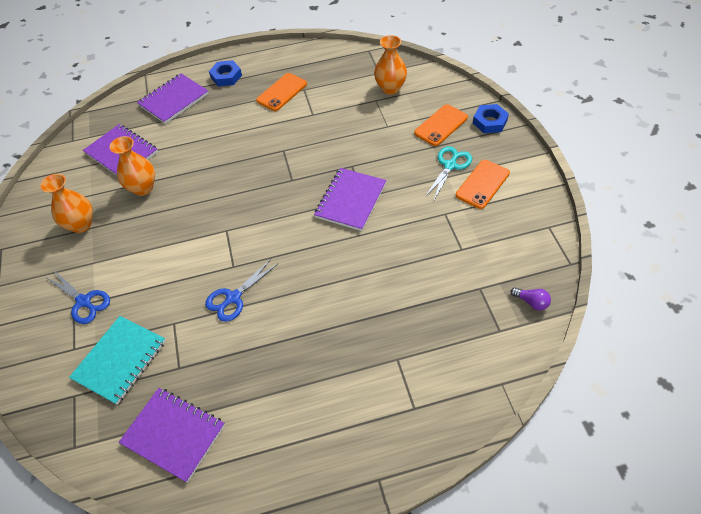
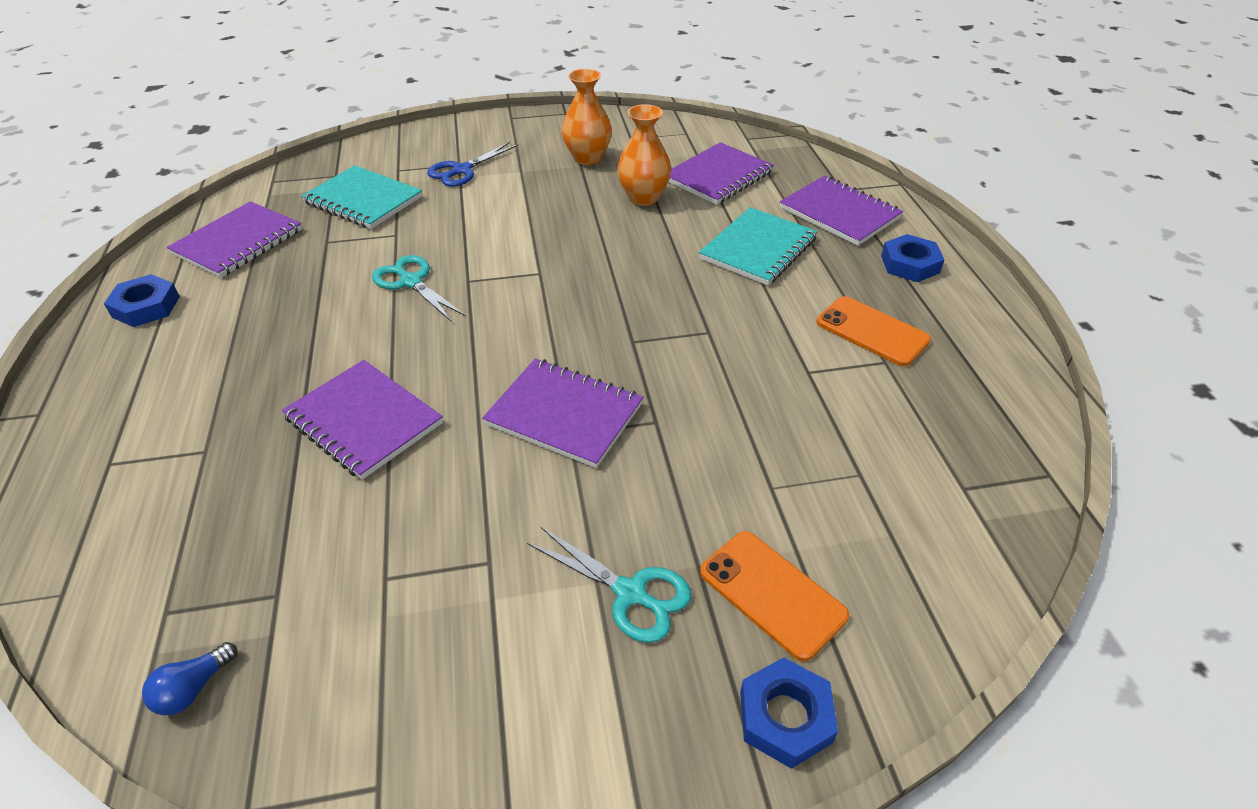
camera: 90 degrees right, 10 degrees down
(207, 133) = (758, 249): none -> turquoise notebook
(233, 298) = (411, 282): blue scissors -> turquoise scissors
(259, 466) = (146, 307): none -> blue nut
(364, 286) = (364, 421): none -> purple notebook
(390, 88) = (906, 505): orange vase -> none
(482, 184) = (557, 653): orange phone -> none
(531, 302) = (193, 689): purple light bulb -> blue light bulb

